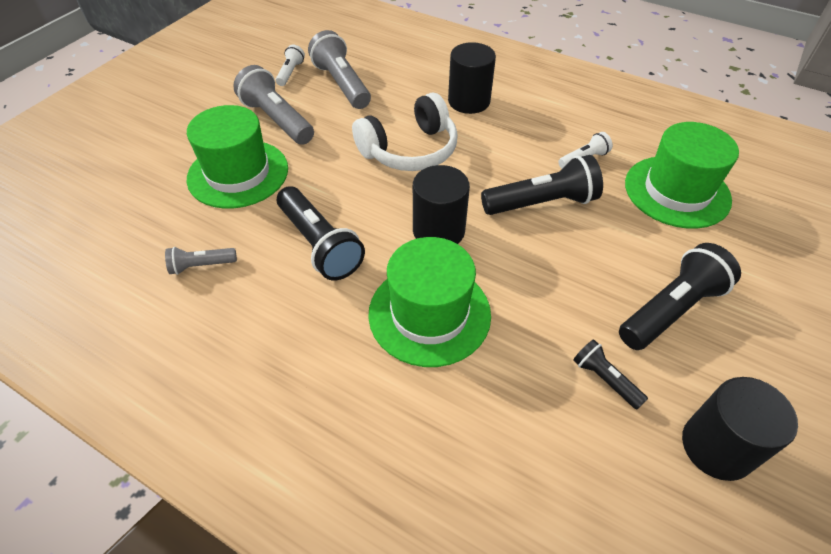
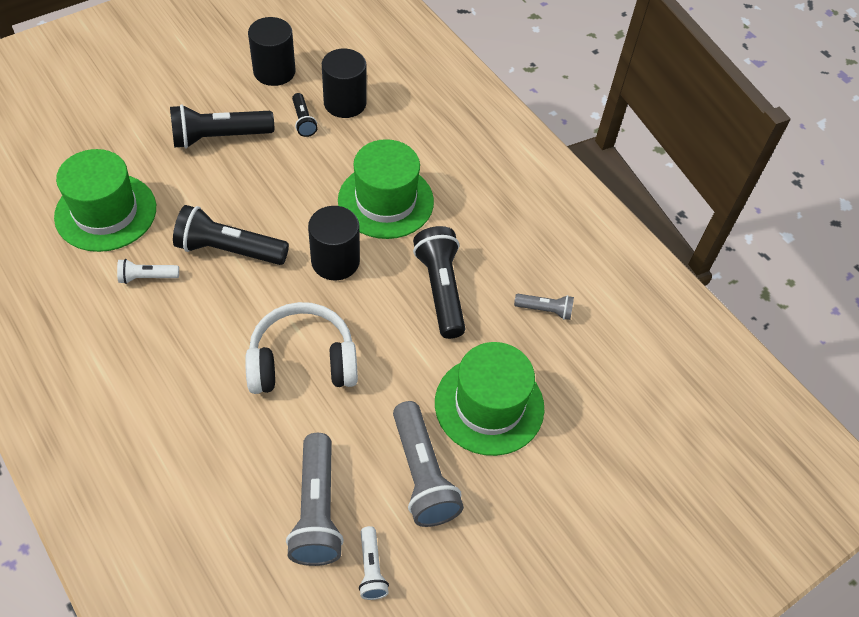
camera: 160 degrees left, 5 degrees up
(290, 73) = (371, 569): white flashlight -> white flashlight turned 45 degrees counterclockwise
(469, 101) = (189, 407): black cylinder -> black cylinder (345, 103)

